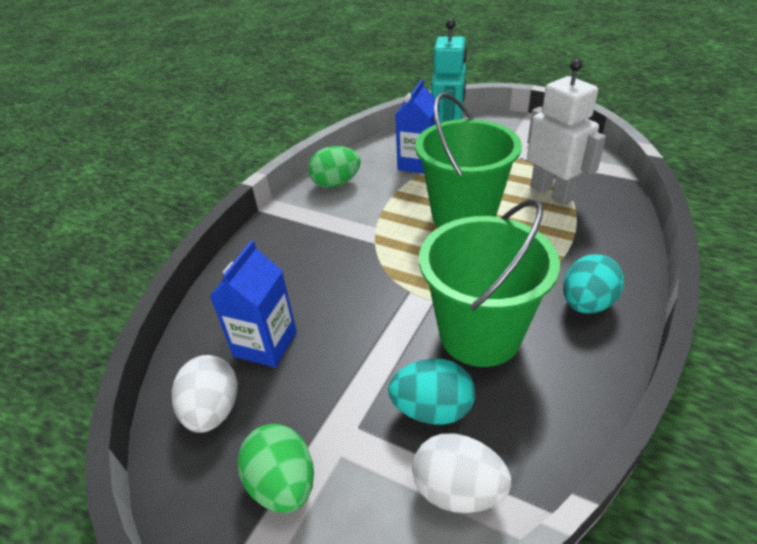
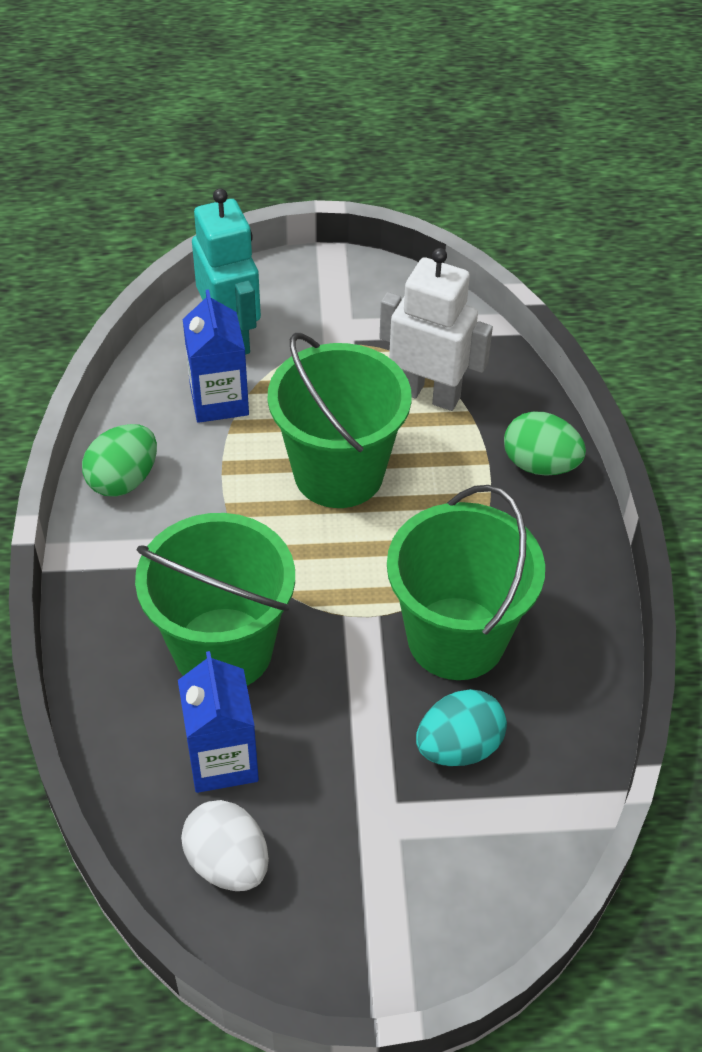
camera: 35 degrees left, 10 degrees up
(283, 484) = (365, 893): green egg -> green egg (540, 464)
(319, 282) = (223, 649): none -> green bucket
(458, 490) = (529, 813): white egg -> none
(586, 304) = (545, 550): turquoise egg -> none

